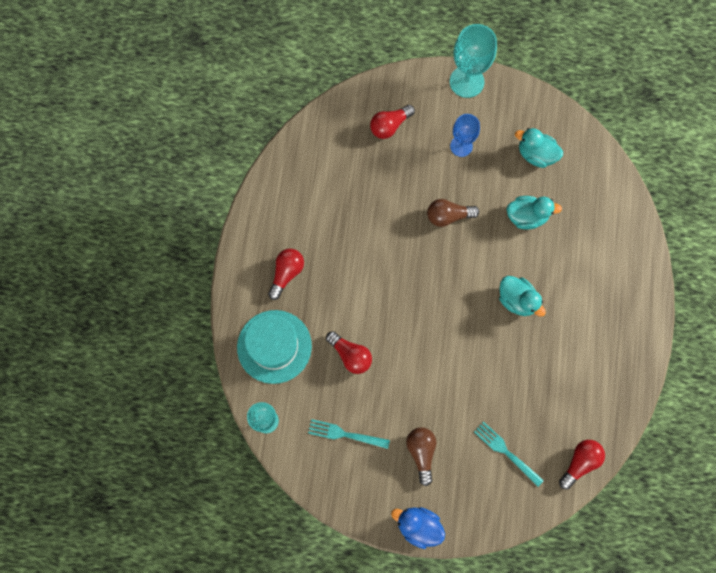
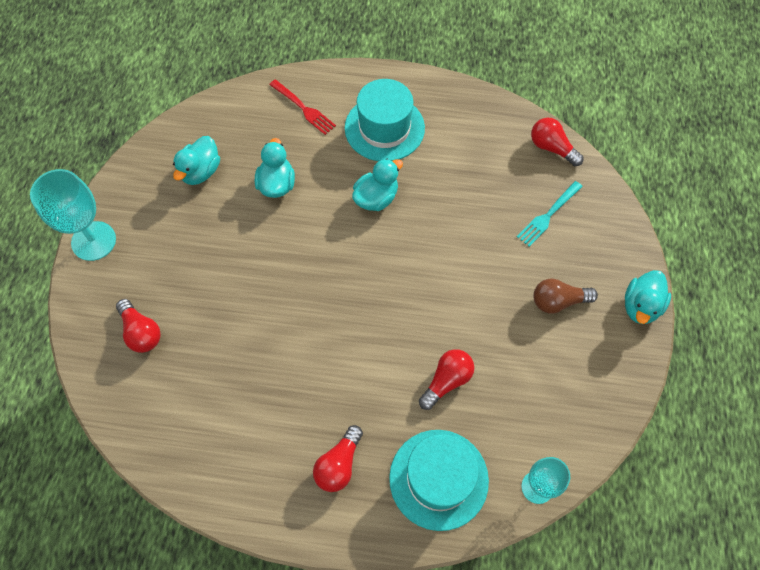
camera: 90 degrees left, 10 degrees down
(286, 274) = (339, 464): red light bulb -> red light bulb turned 90 degrees counterclockwise
(345, 434) = (545, 387): turquoise fork -> none
(418, 526) = (641, 306): blue duck -> turquoise duck
(448, 216) = (270, 266): brown light bulb -> none
(461, 146) = (180, 249): blue goblet -> none
(591, 307) = (384, 128): none -> turquoise hat
(608, 236) = (304, 108): none -> red fork

